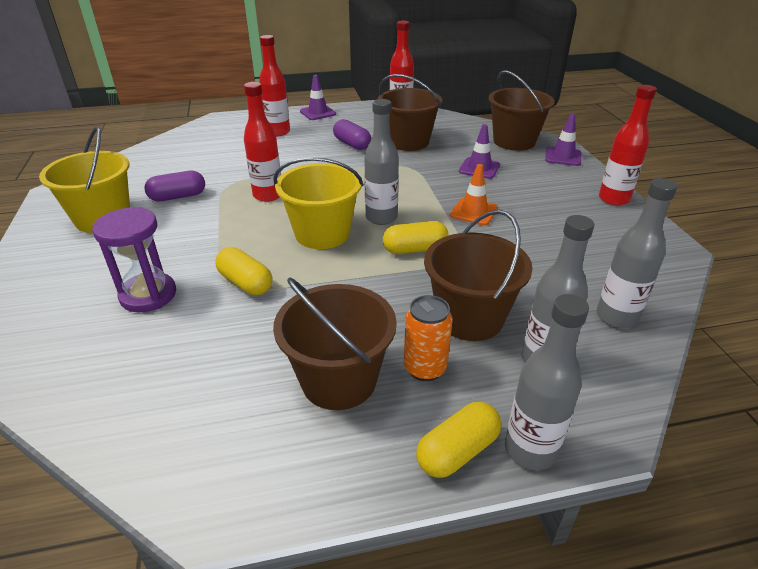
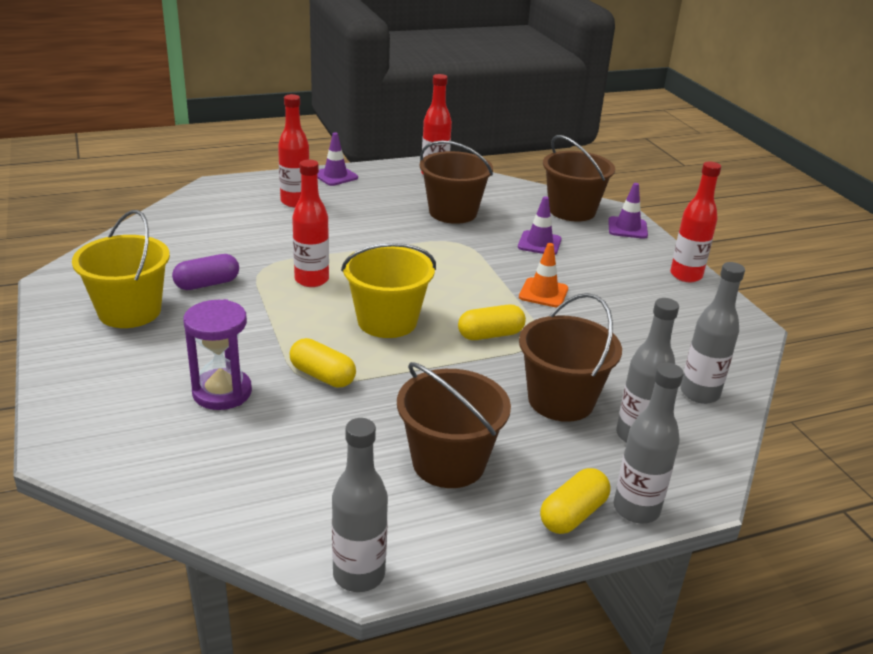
camera: 10 degrees left, 5 degrees down
(352, 144) = (388, 216): purple capsule -> none
(381, 218) = (446, 302): grey bottle -> grey bottle (359, 574)
(425, 368) = (528, 448): orange can -> none

